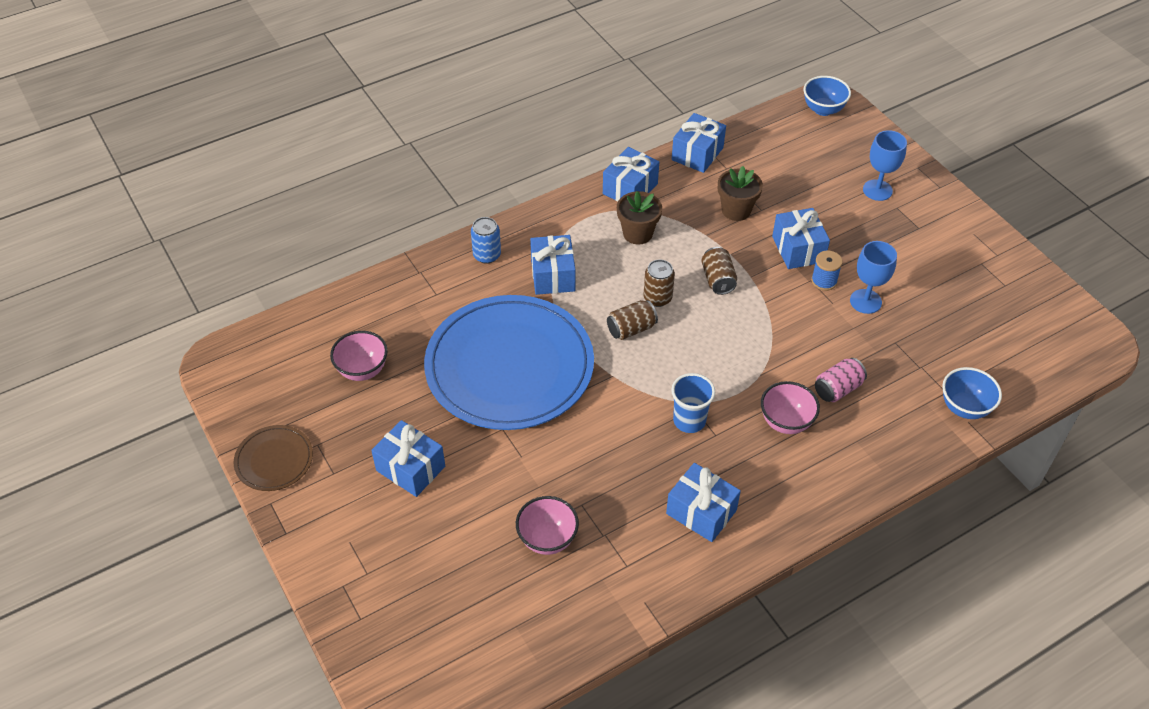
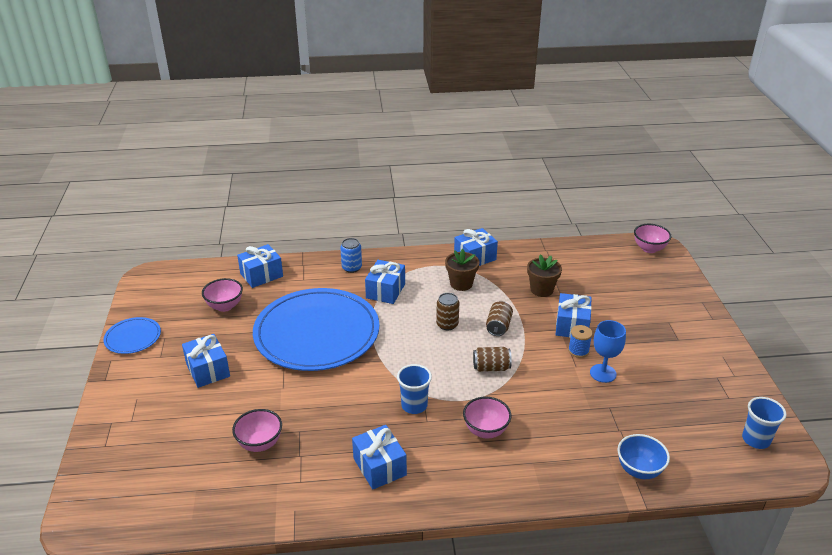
camera: 25 degrees right, 15 degrees down
(274, 460) = (133, 337): brown plate -> blue plate
(631, 329) = (415, 337): brown can -> brown can (491, 367)
(697, 154) = (537, 250): blue gift -> blue gift (261, 275)
(823, 109) = (649, 249): blue bowl -> pink bowl
(837, 389) = (541, 423): pink can -> none
(877, 190) = (659, 307): blue goblet -> none
(1054, 327) = (756, 439): none -> blue cup

